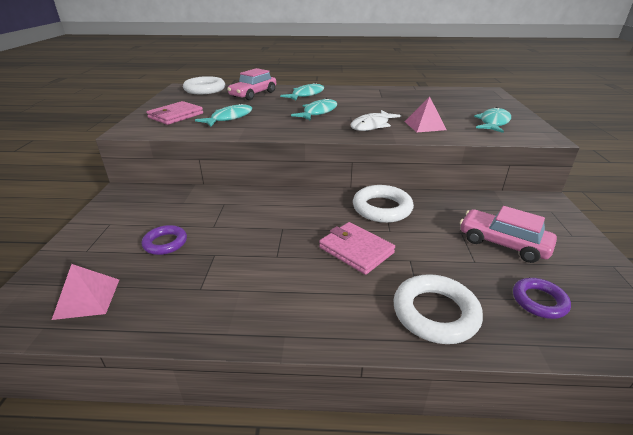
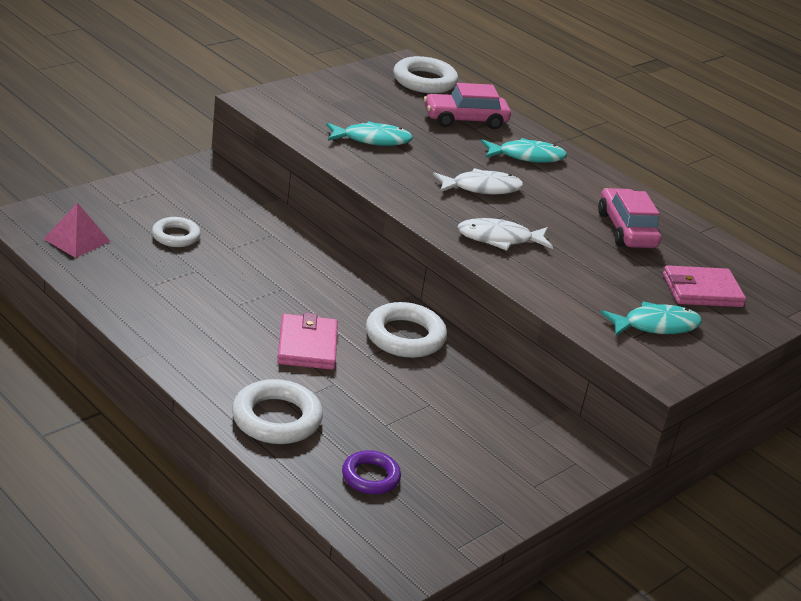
camera: 40 degrees right, 0 degrees up
(165, 243) = (176, 236): purple ring -> white ring
(176, 116) = (326, 105): pink wallet -> pink wallet (702, 290)
(318, 112) = (481, 188): turquoise fish -> white fish
(424, 125) = (560, 275): pink pyramid -> none
(502, 243) = (446, 437): pink car -> pink car (626, 230)

